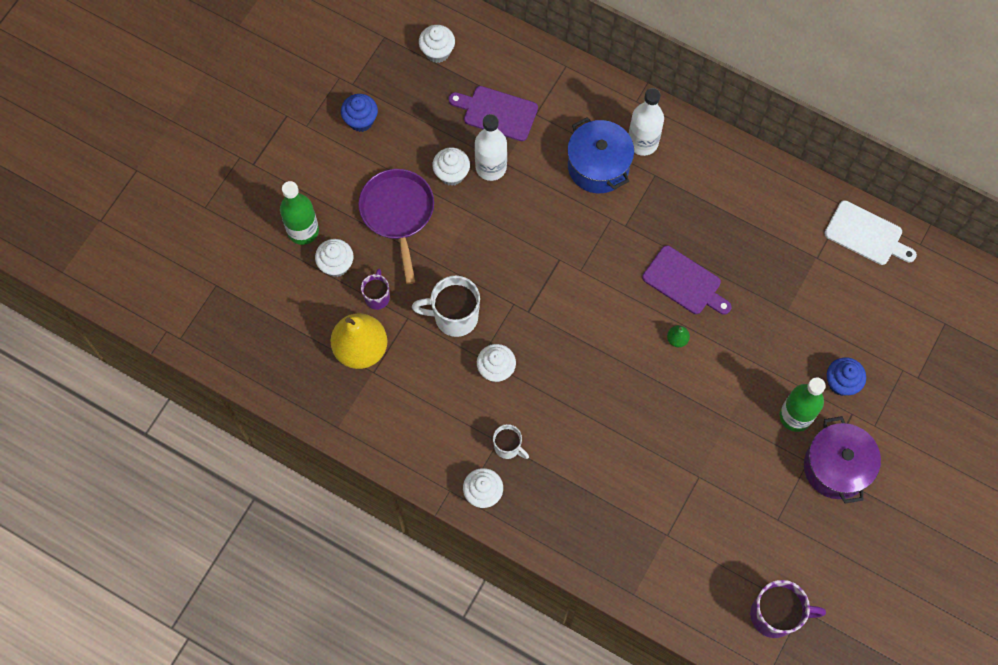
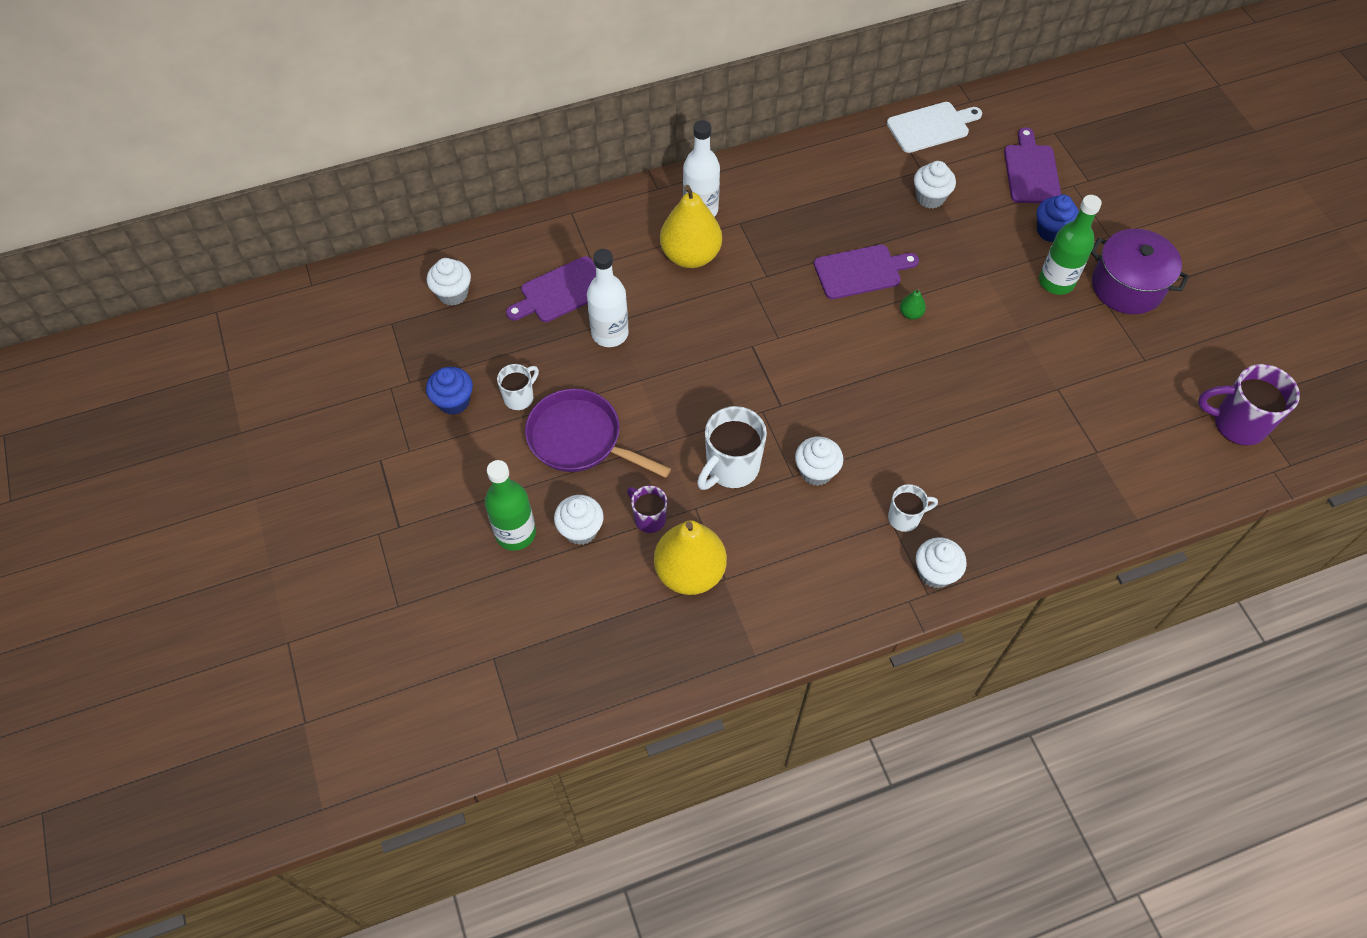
camera: 50 degrees left, 10 degrees down
(397, 155) = (519, 397): none -> white mug
(451, 174) = (585, 368): white cupcake -> white cupcake (930, 197)
(598, 166) = (690, 255): blue pot -> yellow pear
(775, 615) = (1237, 424): purple mug -> purple mug turned 120 degrees counterclockwise
(888, 332) = (1031, 171): none -> purple cutting board

